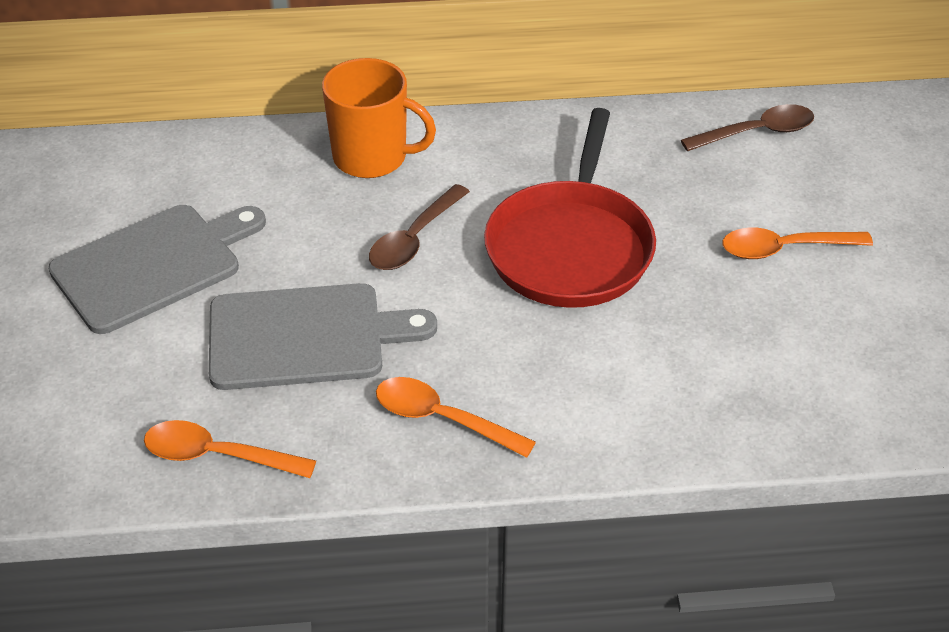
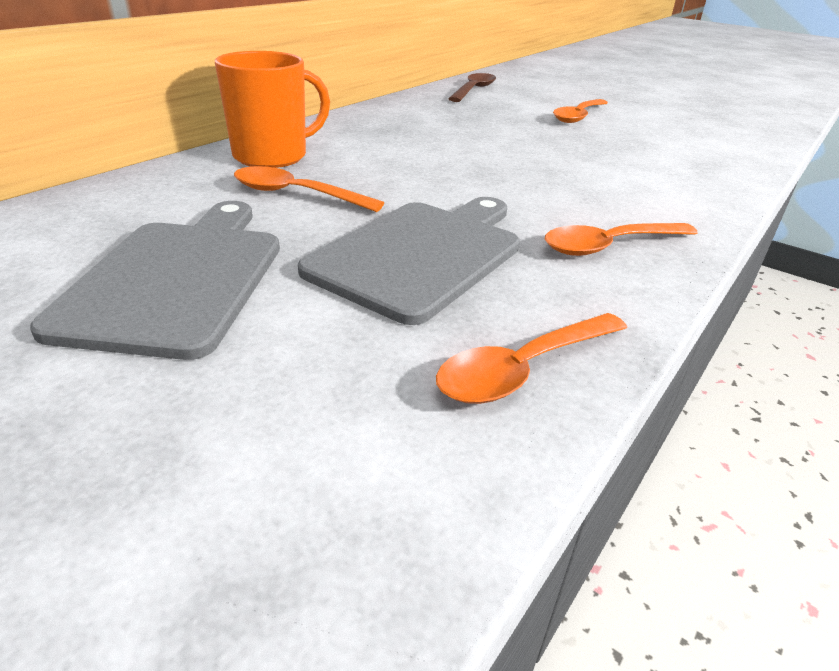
camera: 50 degrees left, 10 degrees down
(321, 220) = (296, 194): none -> orange spoon
(414, 239) = (387, 178): brown spoon -> none
(570, 248) = (487, 148): red pan -> none

